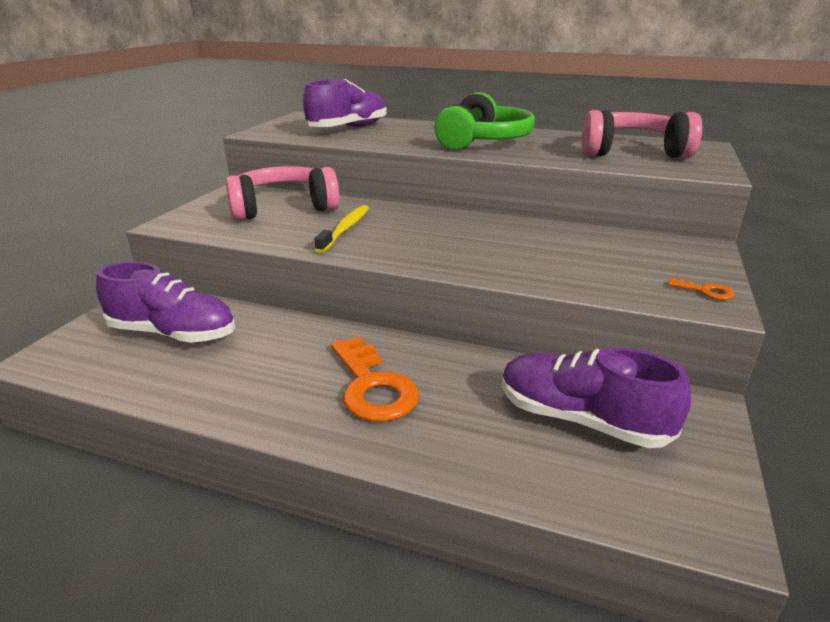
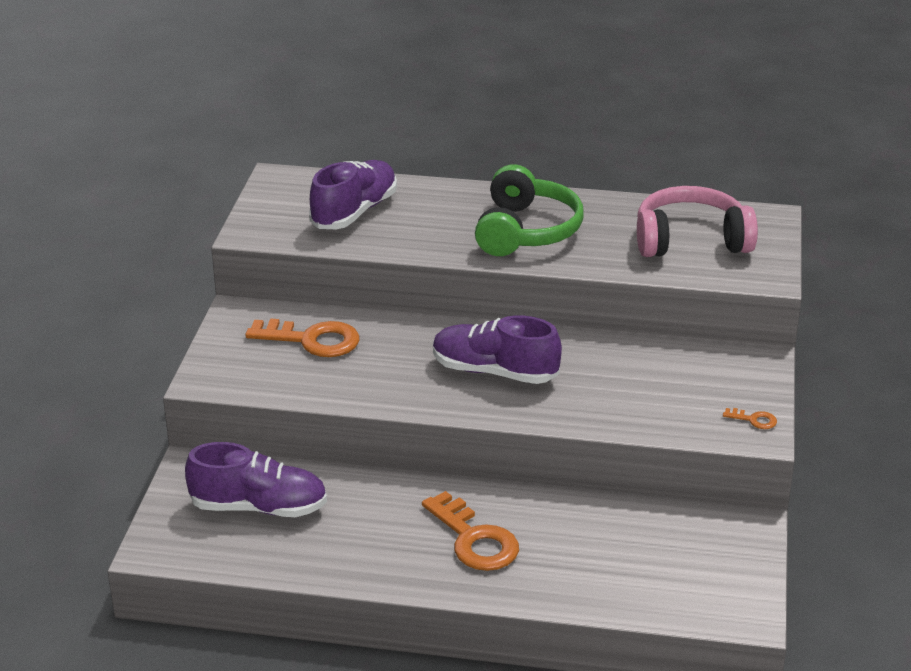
camera: 10 degrees left, 5 degrees up
(283, 208) = (312, 340): pink headphones -> orange key
(345, 229) = (399, 369): yellow toothbrush -> none
(581, 420) = (654, 548): purple shoe -> purple shoe (494, 372)

